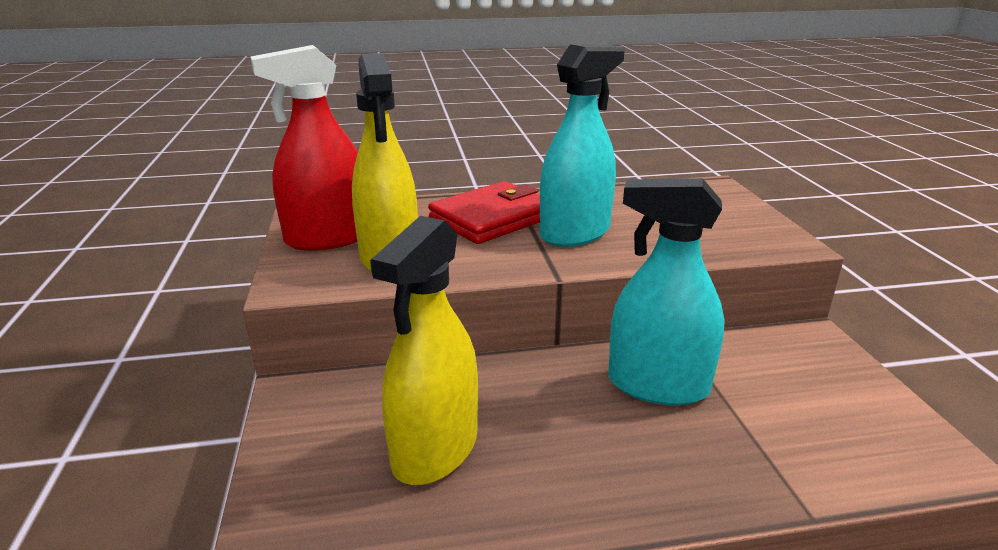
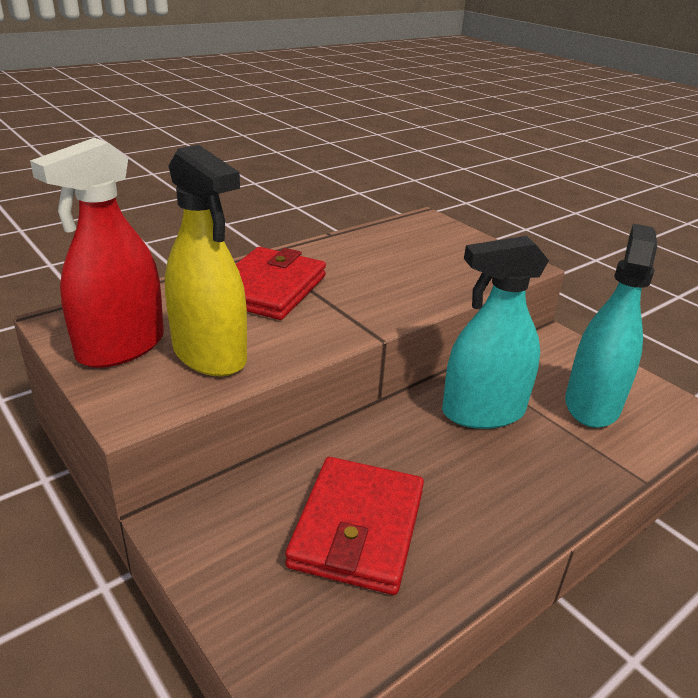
camera: 30 degrees left, 5 degrees up
(435, 449) = (358, 528): yellow spray bottle -> red wallet
(575, 233) = (356, 290): turquoise spray bottle -> turquoise spray bottle (592, 404)

